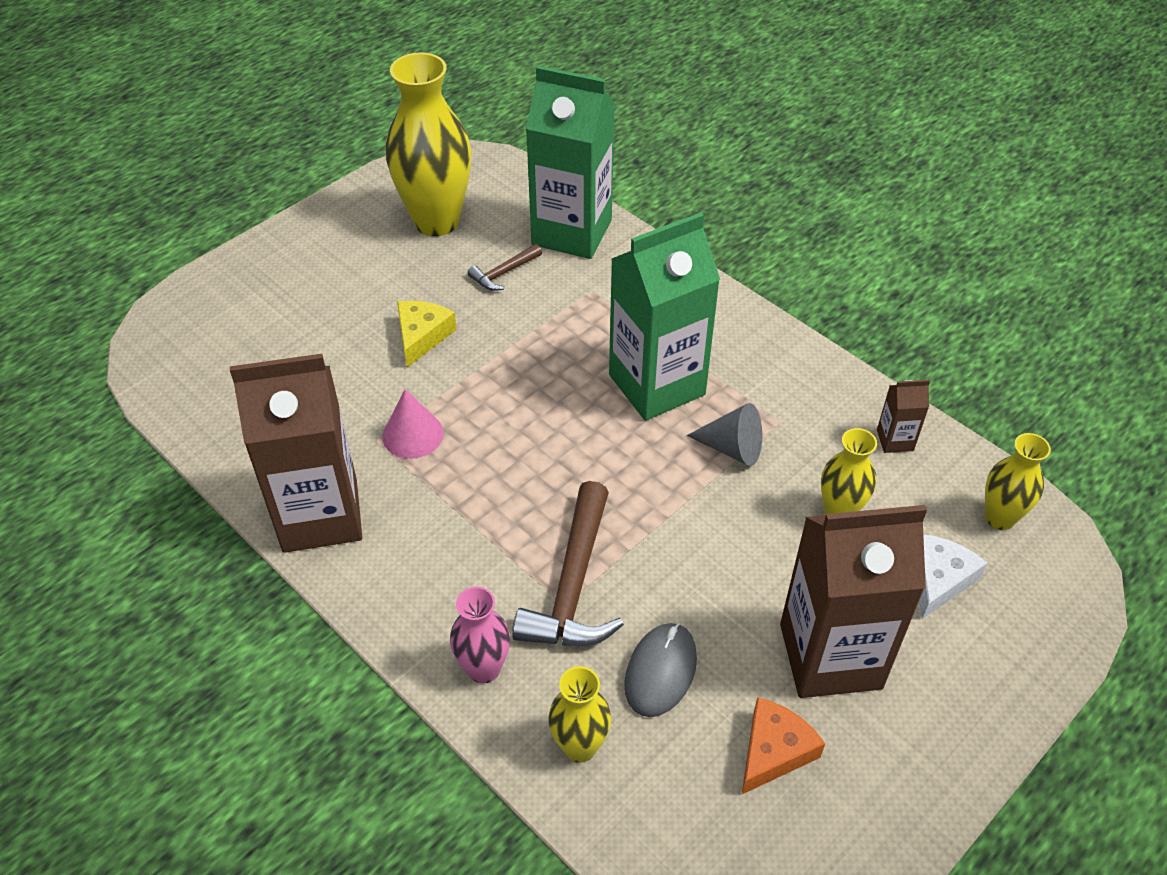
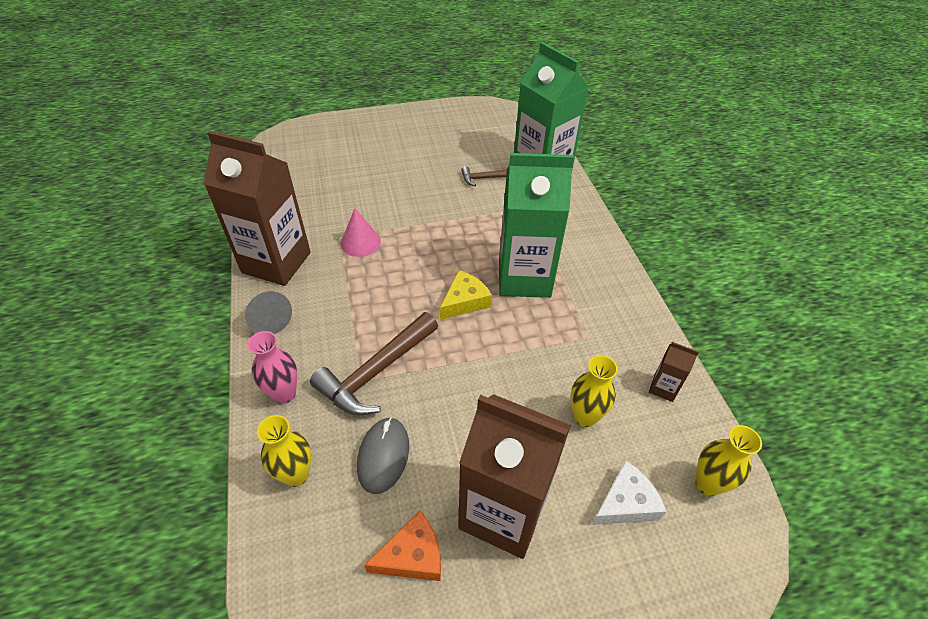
camera: 30 degrees right, 0 degrees up
(422, 336) = (410, 193): yellow cheese -> yellow cheese (465, 301)
(436, 221) = (468, 138): yellow vase -> none
(660, 671) = (383, 456): grey mouse -> grey mouse turned 45 degrees counterclockwise
(732, 448) = (543, 338): grey cone -> grey cone (269, 319)

